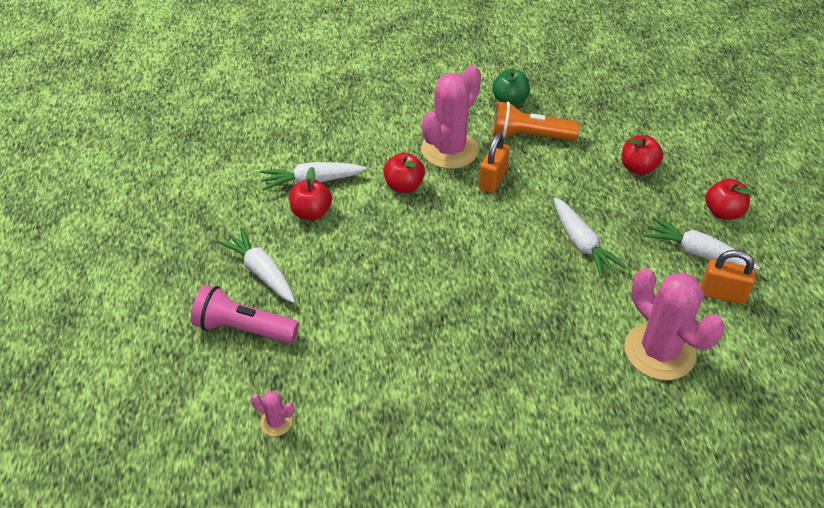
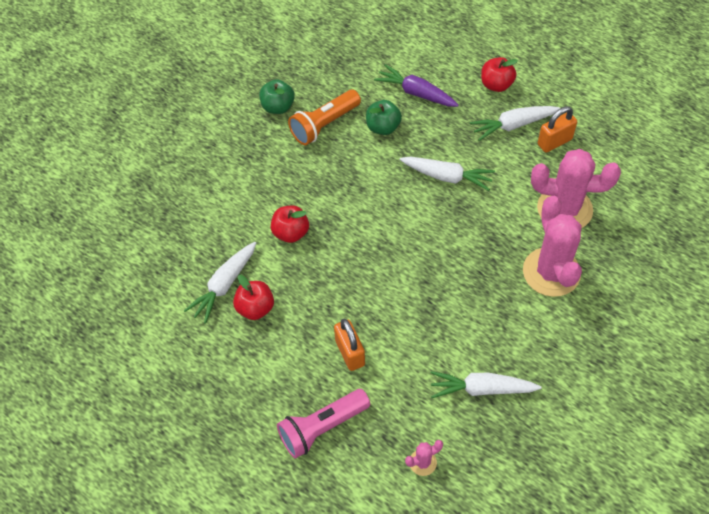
camera: 45 degrees left, 10 degrees up
(261, 272) = (280, 380): white carrot -> white carrot (481, 389)
(449, 150) = (286, 179): pink cactus -> pink cactus (551, 272)
(492, 180) = (341, 178): orange padlock -> orange padlock (350, 353)
(575, 171) = (383, 127): none -> green apple
(638, 168) = (416, 93): red apple -> purple carrot

